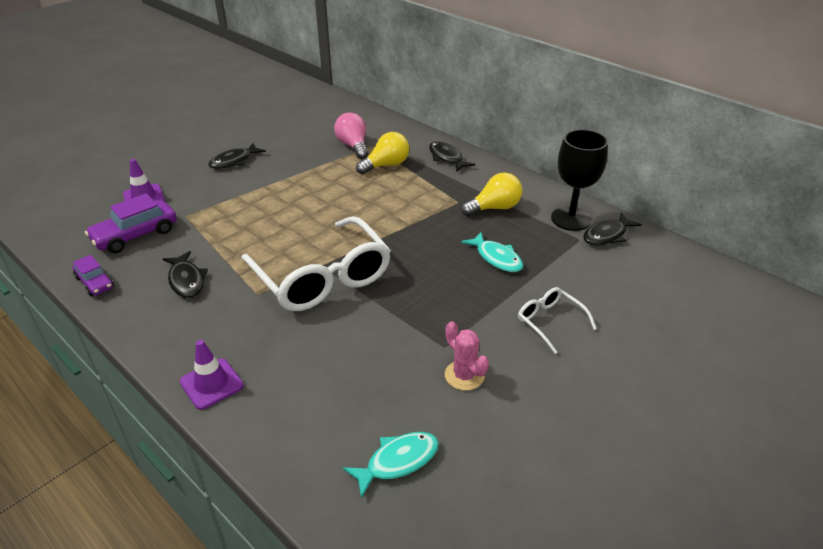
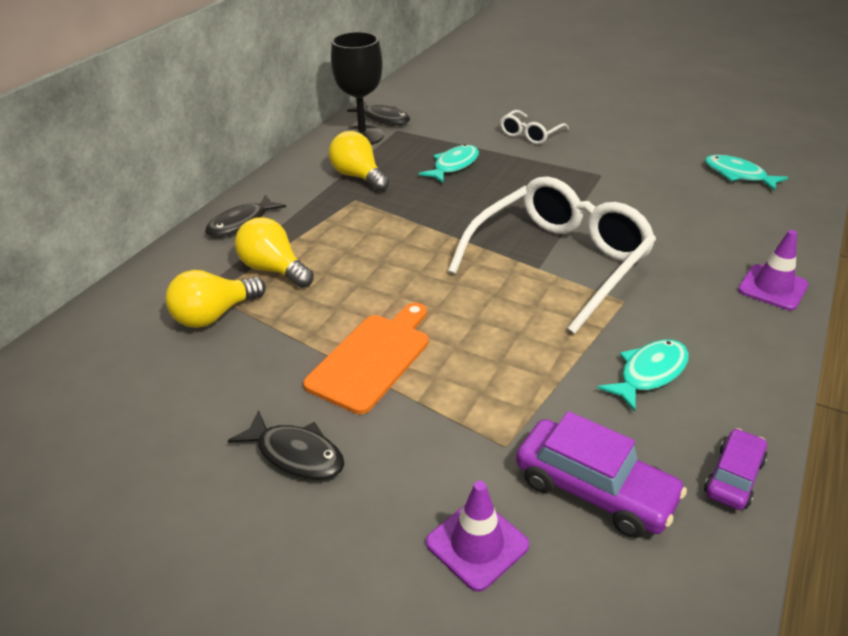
camera: 105 degrees left, 0 degrees up
(186, 280) = (649, 373): black fish -> turquoise fish
(281, 187) = (372, 358): none -> orange cutting board
(353, 146) = (214, 315): pink light bulb -> yellow light bulb
(464, 375) = (626, 161): pink cactus -> none

